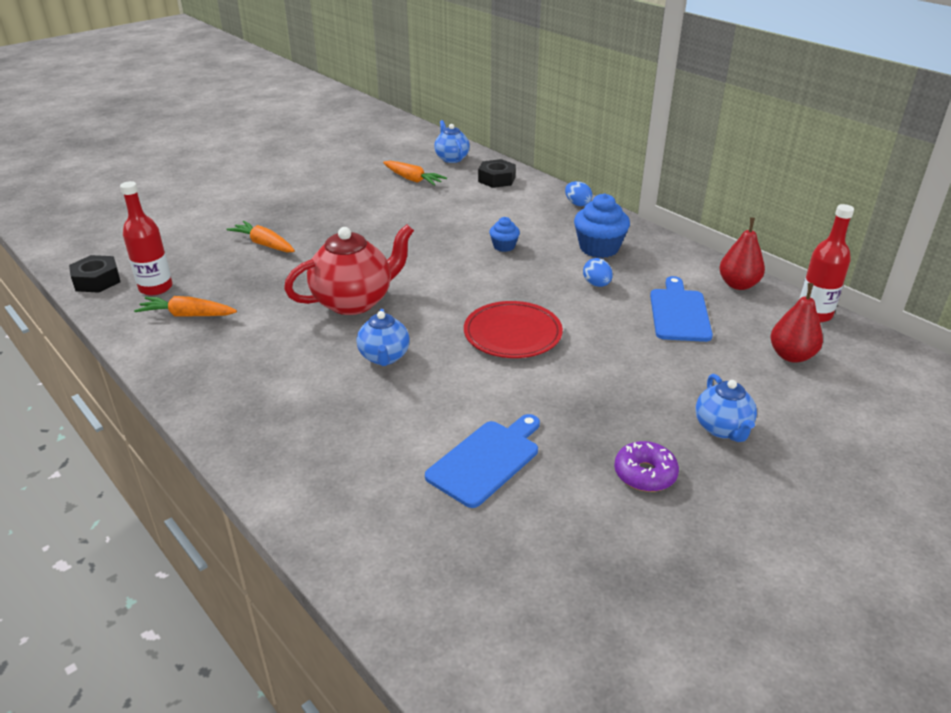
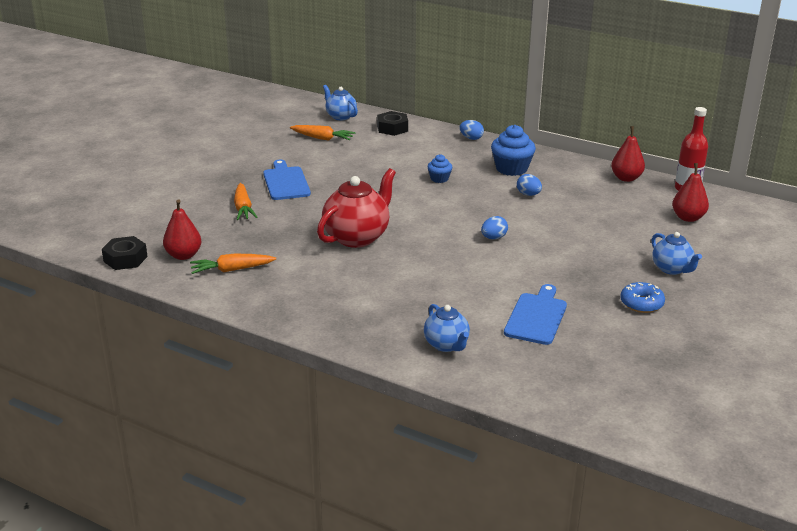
camera: 20 degrees left, 5 degrees down
(156, 288) = (183, 255): red bottle -> red pear
(264, 244) = (243, 208): orange carrot -> orange carrot turned 120 degrees counterclockwise
(384, 357) = (414, 270): blue teapot -> blue teapot (446, 345)
(512, 334) = (493, 238): red plate -> blue egg
(645, 474) = (641, 304): purple donut -> blue donut
(679, 313) = (598, 203): blue cutting board -> blue cutting board (286, 182)

